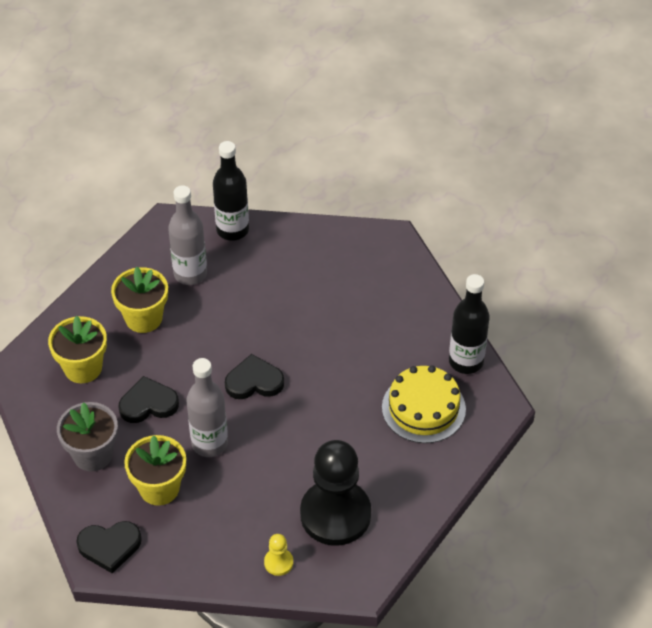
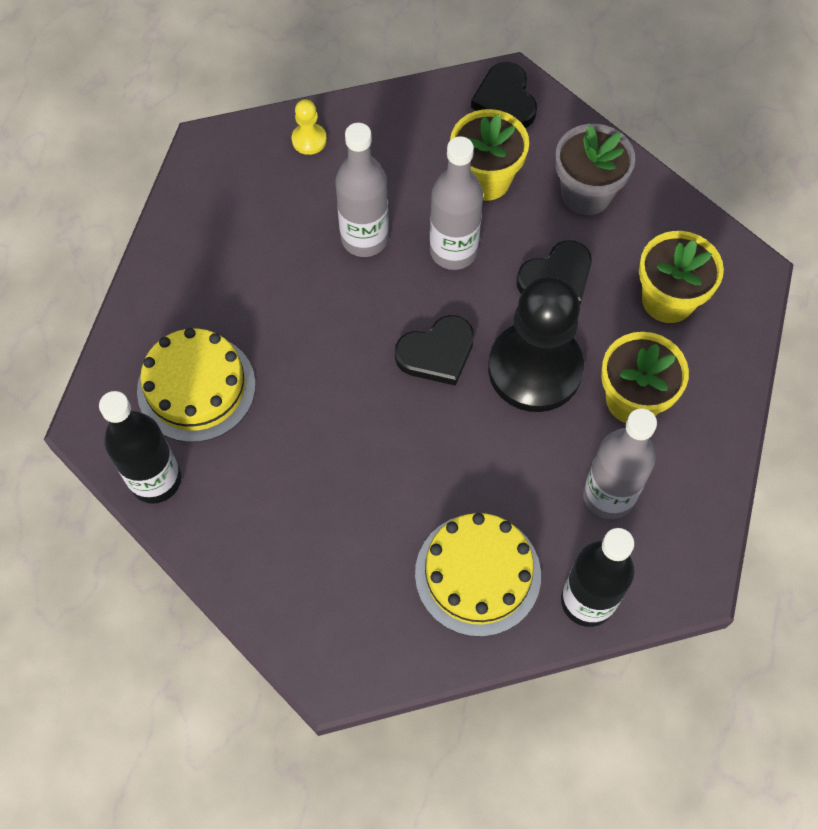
camera: 160 degrees right, 15 degrees up
(110, 546) = (505, 100): black heart -> black heart turned 75 degrees counterclockwise
(269, 472) = (364, 238): none -> grey bottle
(288, 259) = (478, 574): none -> yellow cake
(335, 514) = (264, 213): black pawn -> black pawn (535, 369)

